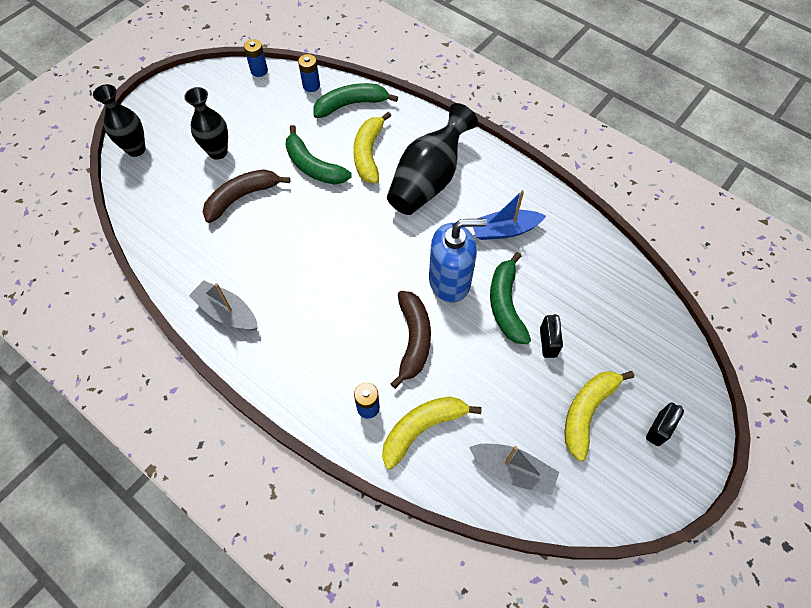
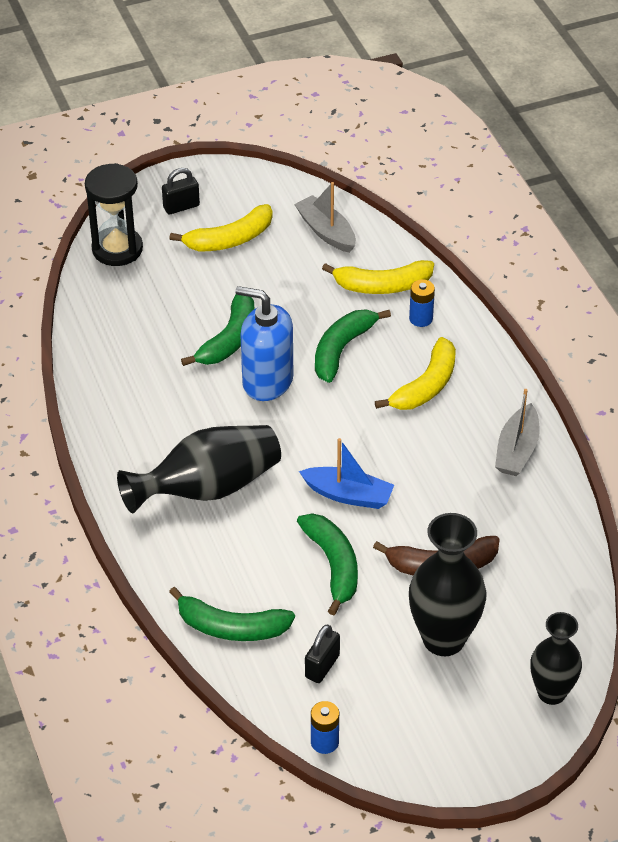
camera: 150 degrees left, 15 degrees down
(218, 152) = (443, 639): black vase -> black vase, size x1.53
(227, 312) = (517, 450): grey boat -> grey boat turned 45 degrees clockwise
(311, 86) = (265, 681): blue battery -> none
(369, 154) = (255, 550): yellow banana -> yellow banana (426, 386)
(413, 340) = (342, 349): brown banana -> green banana
(504, 230) = (170, 401): blue boat -> blue boat (348, 495)
(548, 342) = (217, 296): black padlock -> black padlock (322, 666)
(665, 349) = (117, 249): none -> black hourglass

